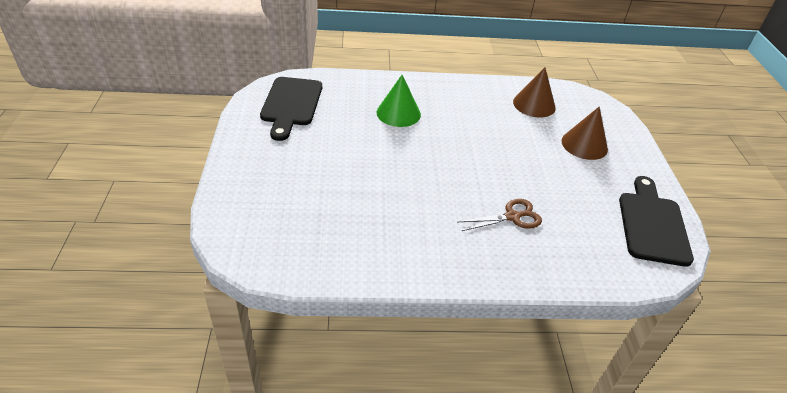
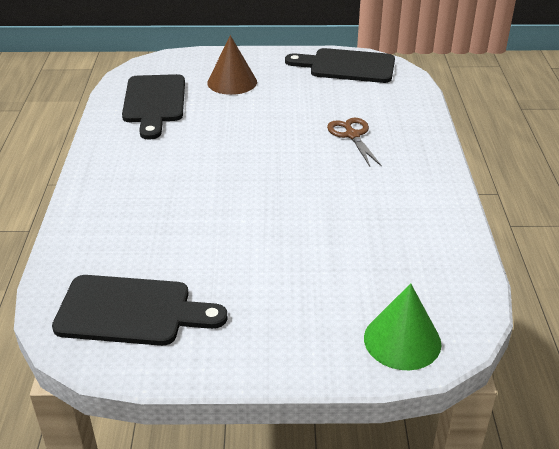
camera: 85 degrees left, 5 degrees down
(398, 113) = (164, 204): green cone -> green cone (402, 340)
(534, 104) = (154, 102): brown cone -> black cutting board

